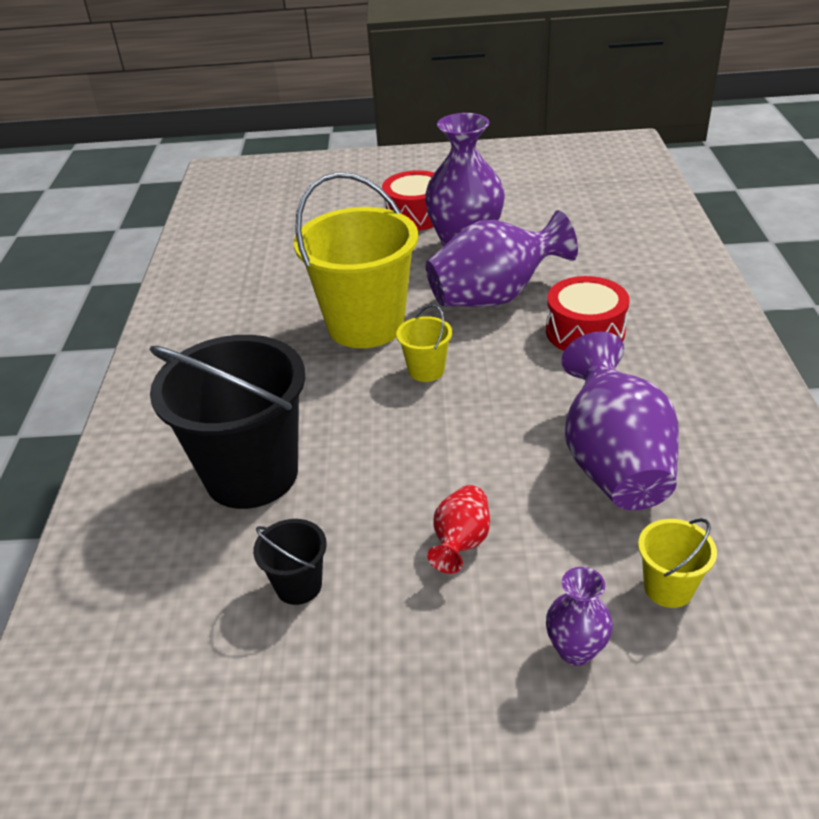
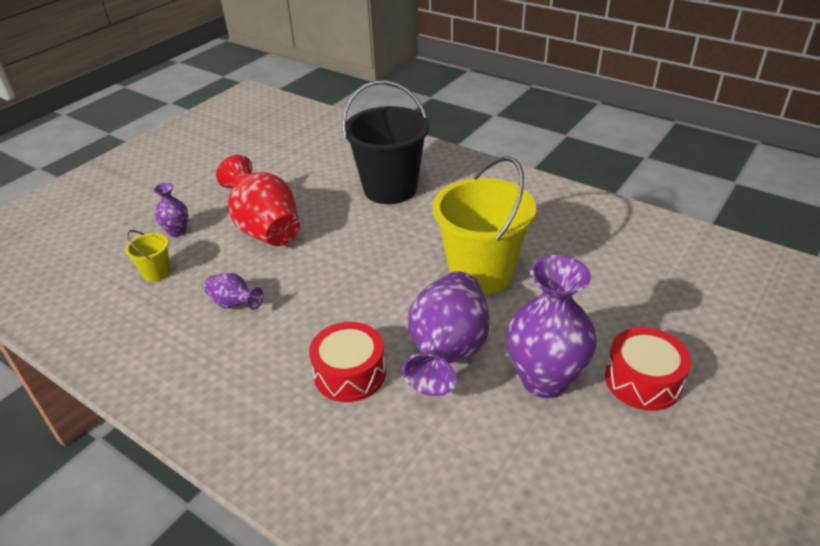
camera: 125 degrees right, 0 degrees up
(298, 585) = (307, 181): black bucket -> none
(426, 370) = (400, 276): yellow bucket -> none
(461, 543) = (265, 228): red vase -> red vase, size x2.05
(613, 463) = (234, 304): purple vase -> purple vase, size x0.49

